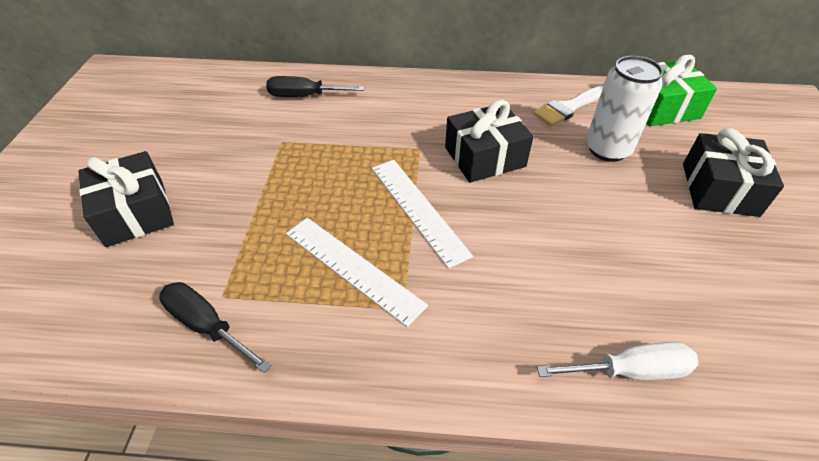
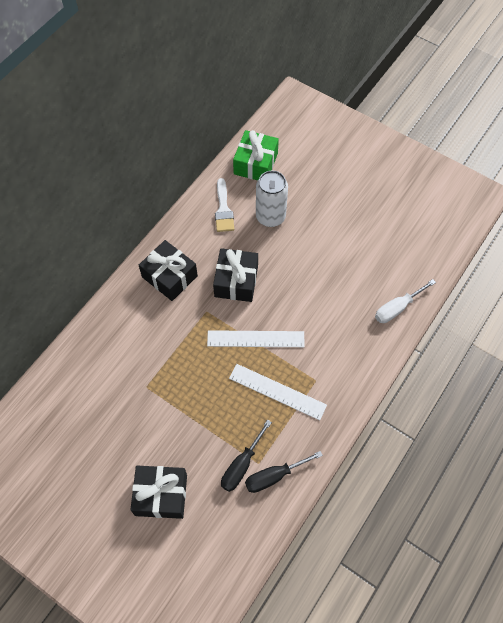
camera: 60 degrees left, 15 degrees up
(304, 96) = (103, 352): black screwdriver -> black screwdriver (241, 465)
(353, 268) = (277, 391): white ruler -> white ruler turned 45 degrees clockwise
(630, 371) = (397, 308): white screwdriver -> white screwdriver turned 150 degrees counterclockwise
(719, 189) = (329, 191): black gift -> black gift (169, 276)

